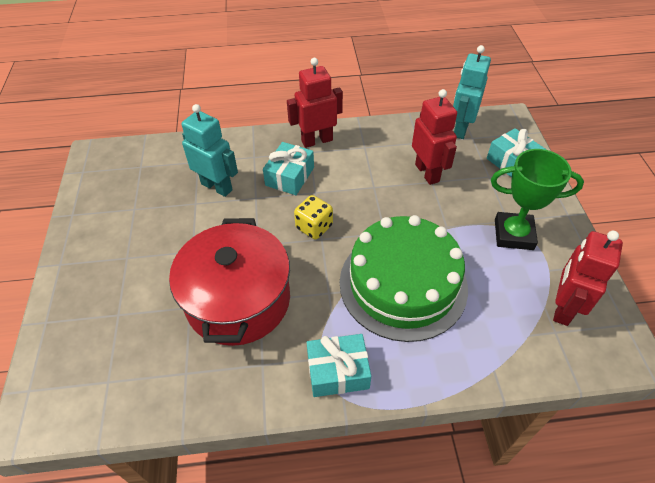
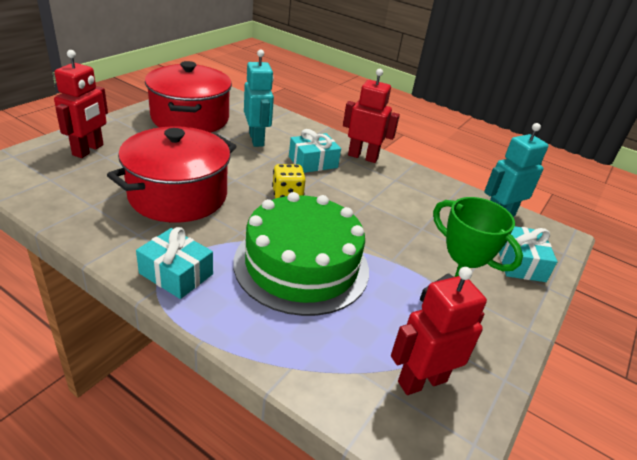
camera: 35 degrees right, 15 degrees down
(128, 207) = (190, 118): none -> red pot
(427, 173) = (426, 221): red robot -> red robot (88, 150)

